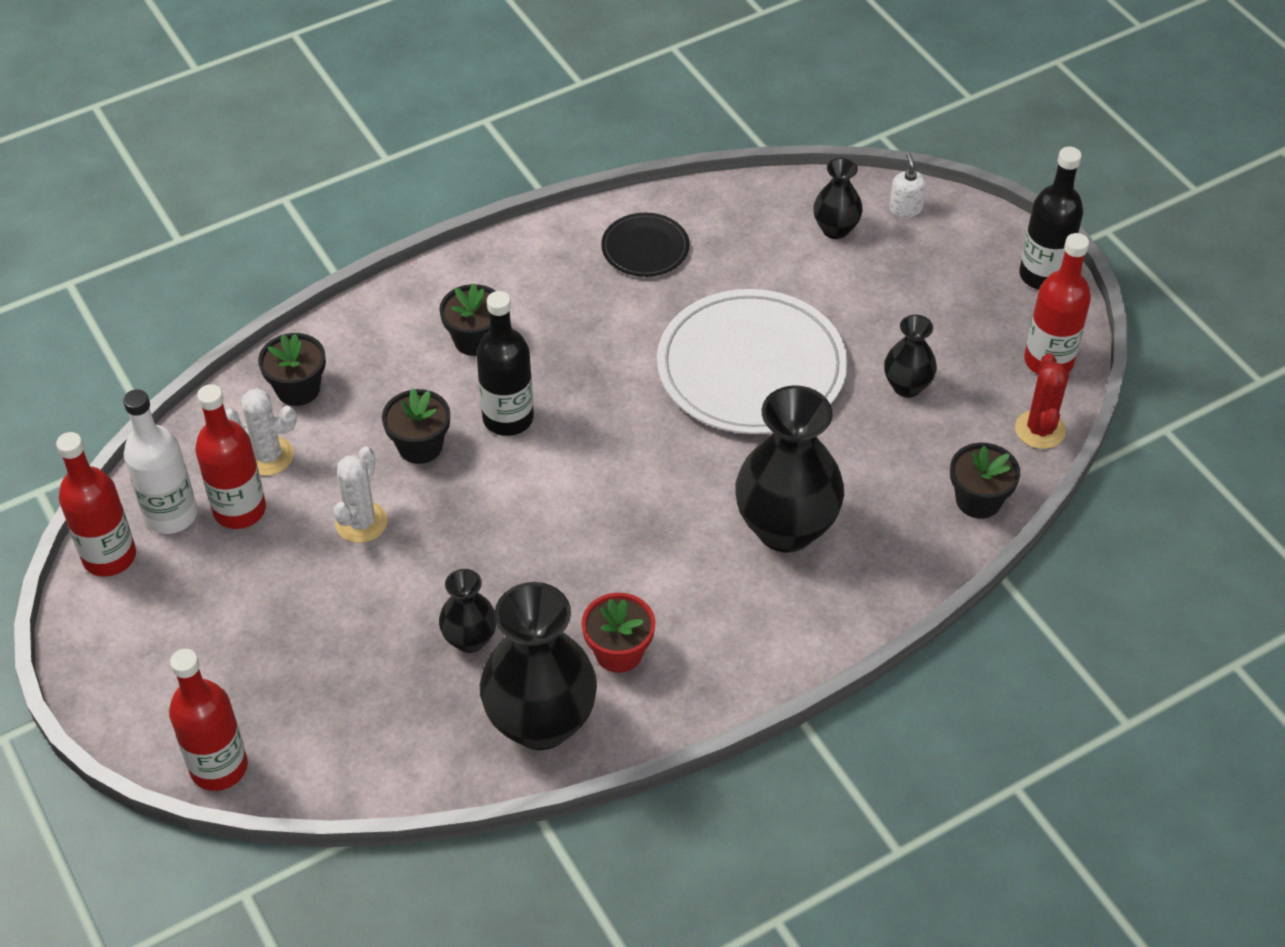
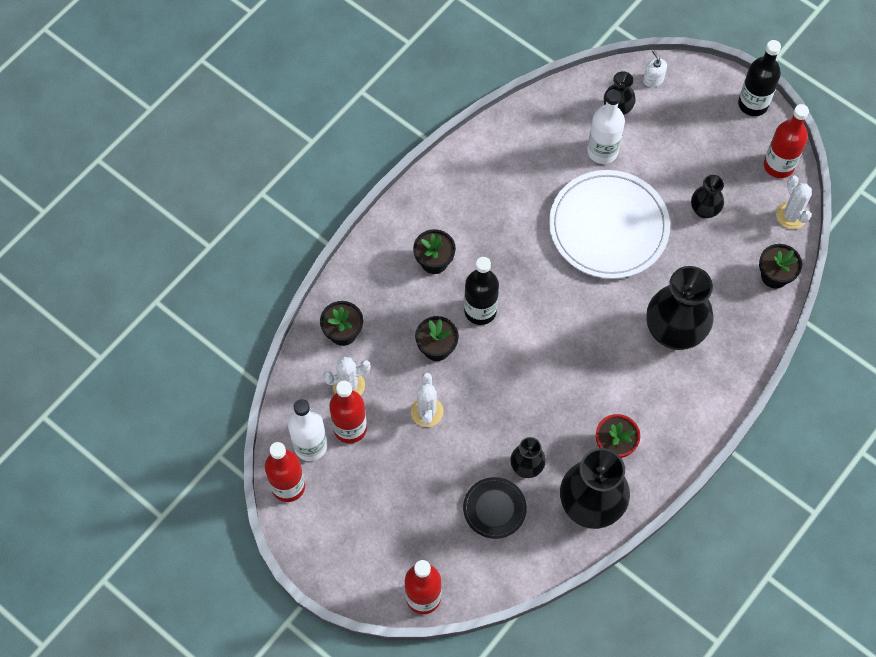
camera: 20 degrees left, 15 degrees up
(645, 248) = (508, 160): black plate -> black plate (494, 508)
(788, 274) = (602, 151): none -> white bottle
(1040, 430) = (791, 215): red cactus -> white cactus

